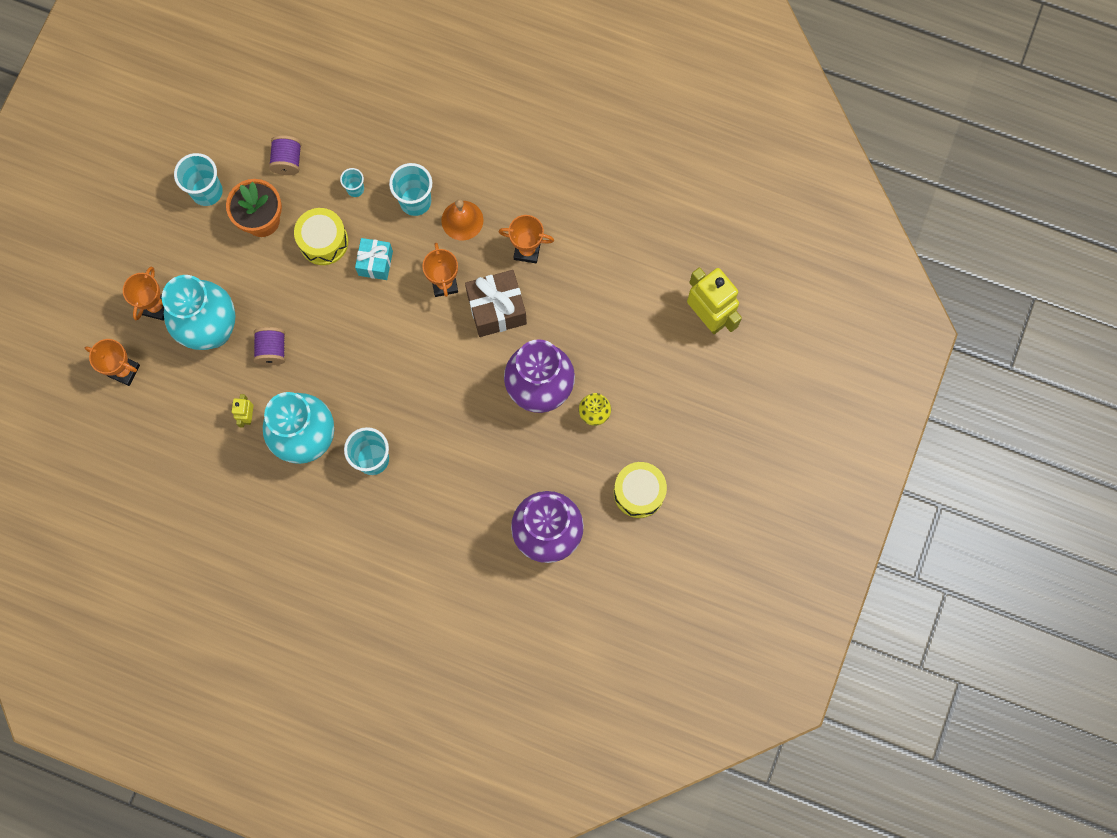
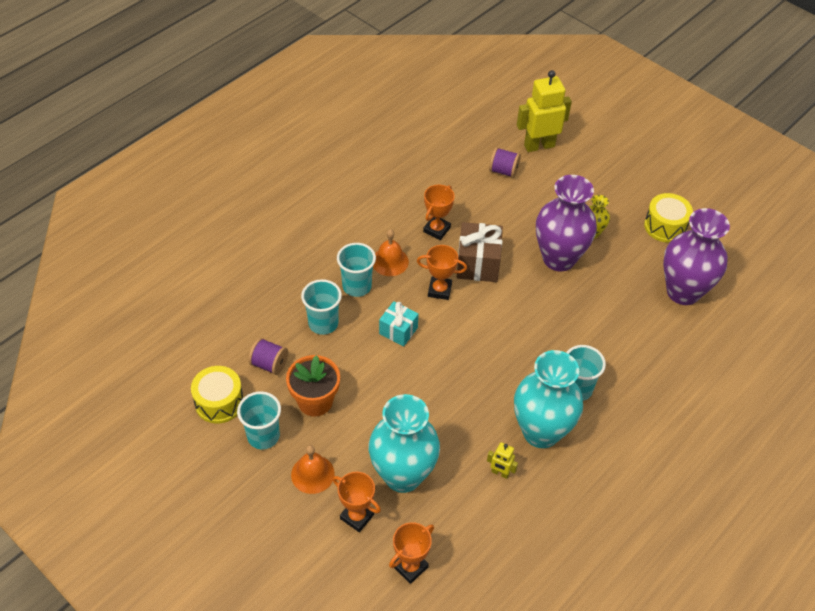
camera: 70 degrees left, 25 degrees down
(184, 251) = (312, 474): none -> orange bell
(272, 350) = (444, 433): purple spool -> purple spool (503, 171)
(323, 241) = (359, 361): yellow drum -> yellow drum (219, 402)
(355, 189) = (323, 323): turquoise cup -> turquoise cup, size x1.80

